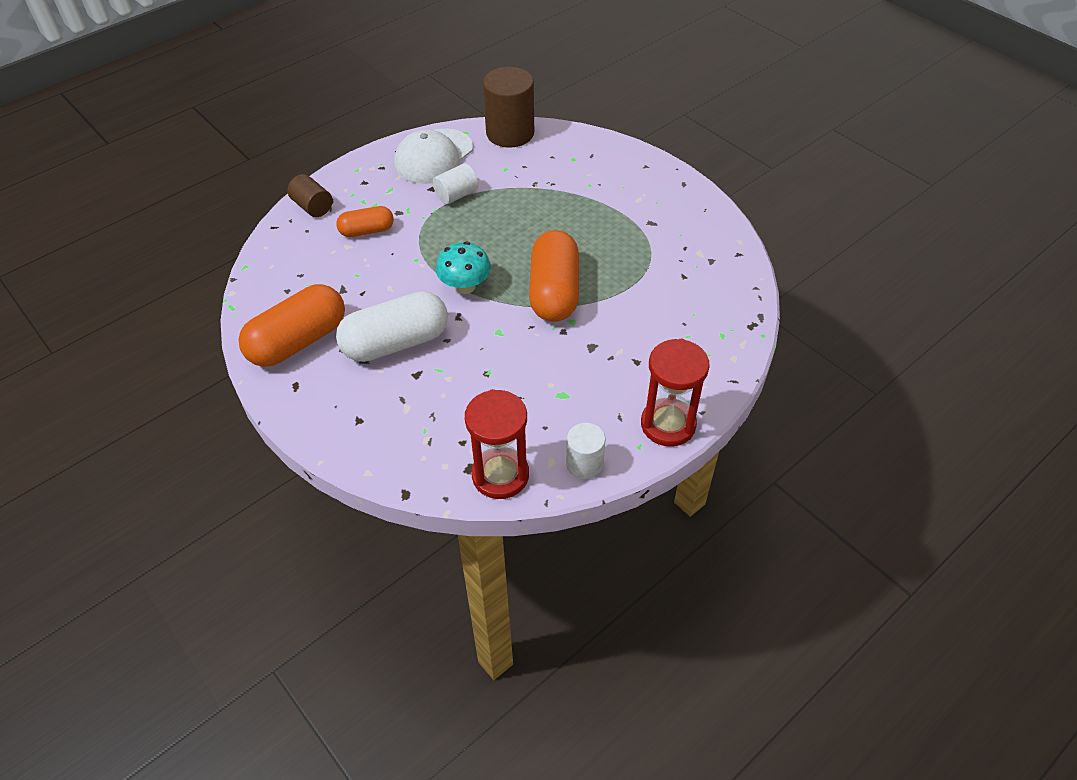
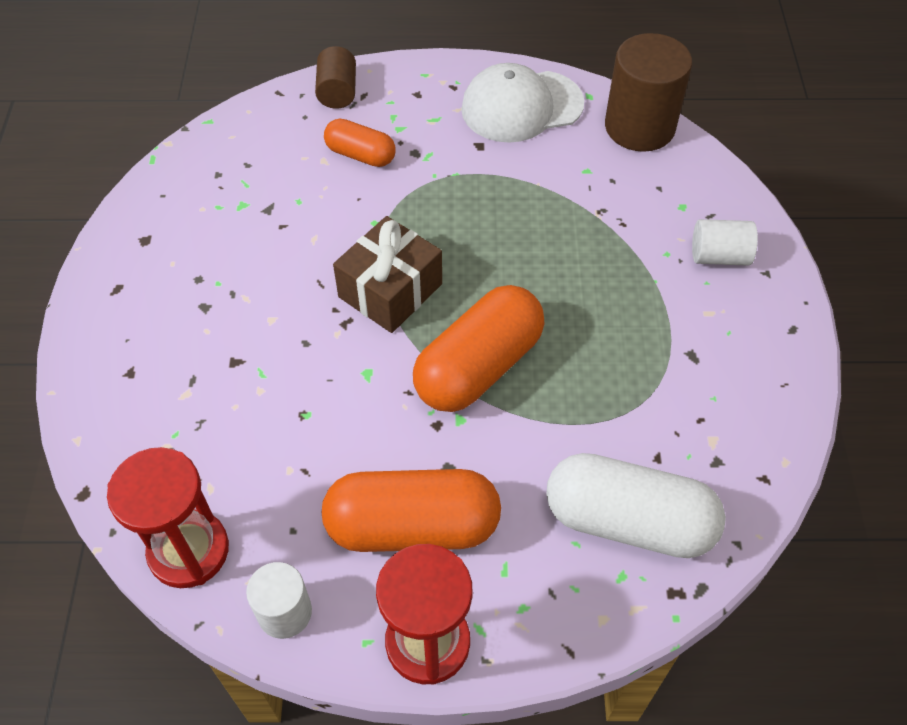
camera: 40 degrees right, 5 degrees up
(298, 341) = (169, 240): orange capsule -> orange capsule (413, 526)
(396, 343) = (253, 309): white capsule -> white capsule (628, 521)
(456, 195) = (497, 170): white cylinder -> white cylinder (719, 256)
(465, 286) = (390, 290): turquoise mushroom -> brown gift

